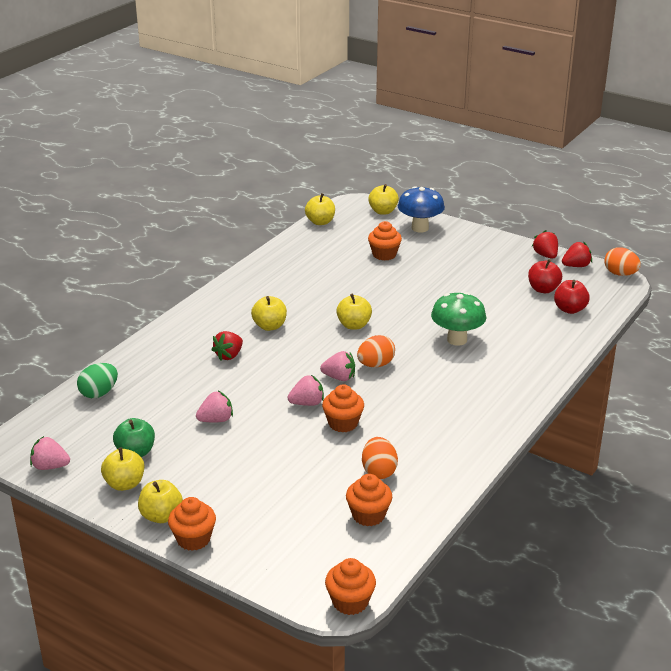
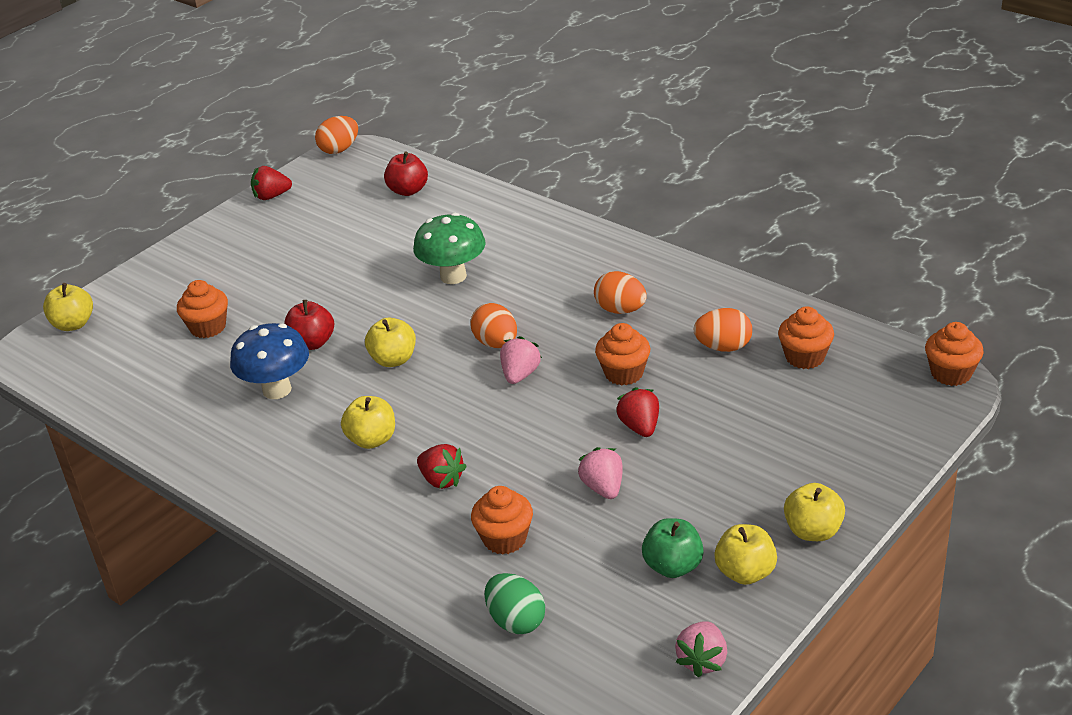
camera: 80 degrees left, 5 degrees up
(193, 539) = (857, 499): orange cupcake -> orange cupcake (504, 539)
(307, 403) = (575, 403): pink strawberry -> none
(320, 222) = (73, 388): yellow apple -> none
(420, 228) = (145, 292): blue mushroom -> blue mushroom (277, 390)
(423, 418) = (620, 310): none -> orange egg
(543, 289) = (355, 205): red apple -> red apple (312, 343)
(576, 266) = (307, 177): red strawberry -> red strawberry (640, 427)

